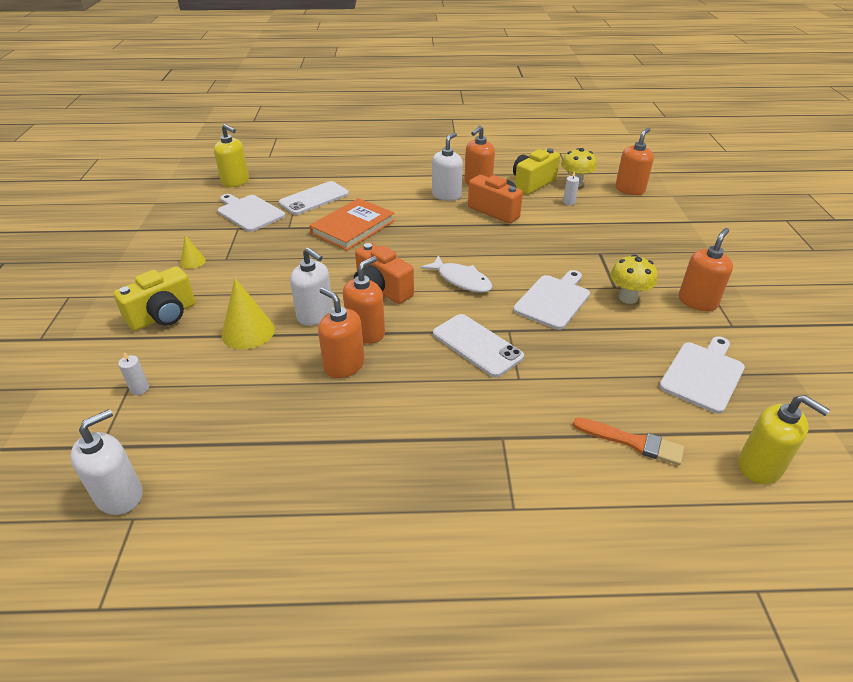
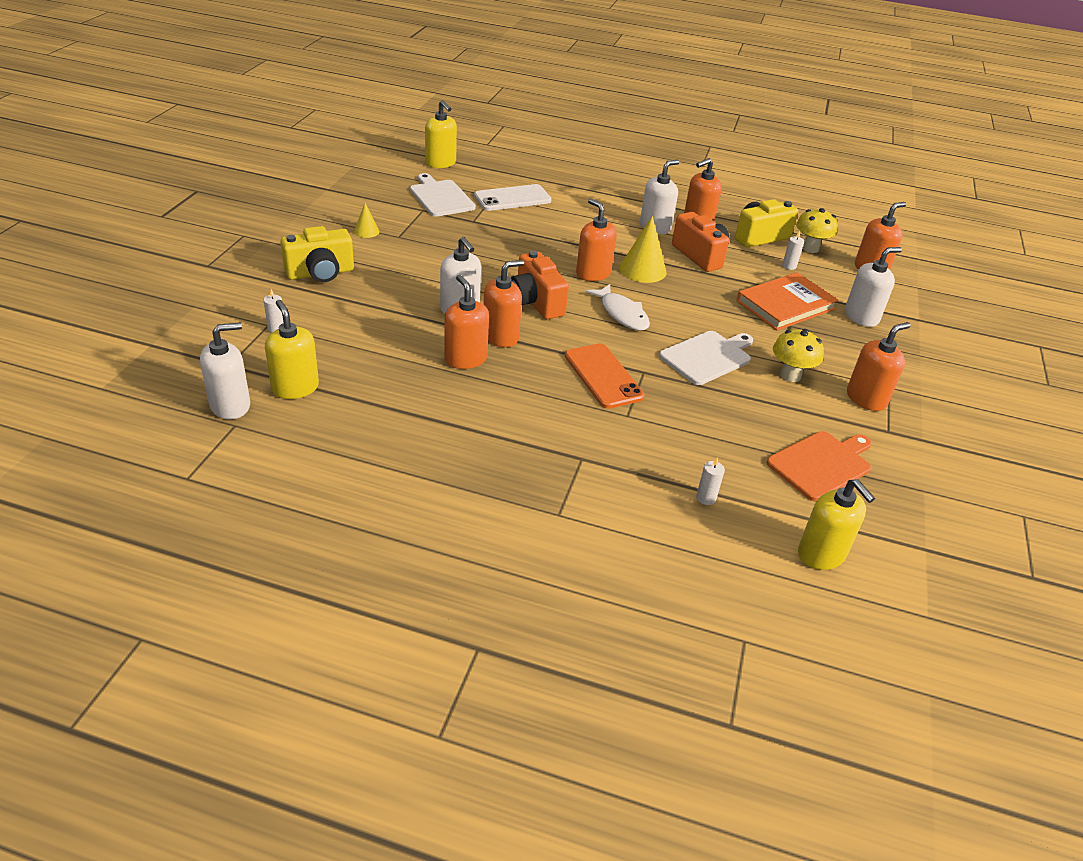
camera: 15 degrees right, 0 degrees up
(184, 450) = (295, 388): none -> yellow soap dispenser
(248, 332) = (391, 307): yellow cone -> yellow cone (643, 270)
(353, 227) = (538, 236): orange book -> orange book (785, 305)
(417, 249) = (593, 273): none -> orange soap dispenser
(477, 345) = (603, 376): white phone -> orange phone
(632, 442) = (706, 498): orange brush -> white candle
(648, 231) = (861, 317): none -> white soap dispenser
(703, 374) = (821, 464): white cutting board -> orange cutting board

